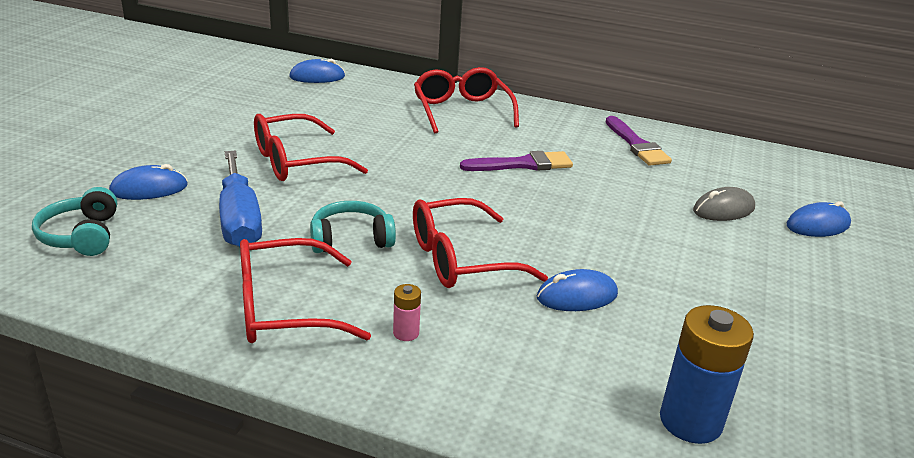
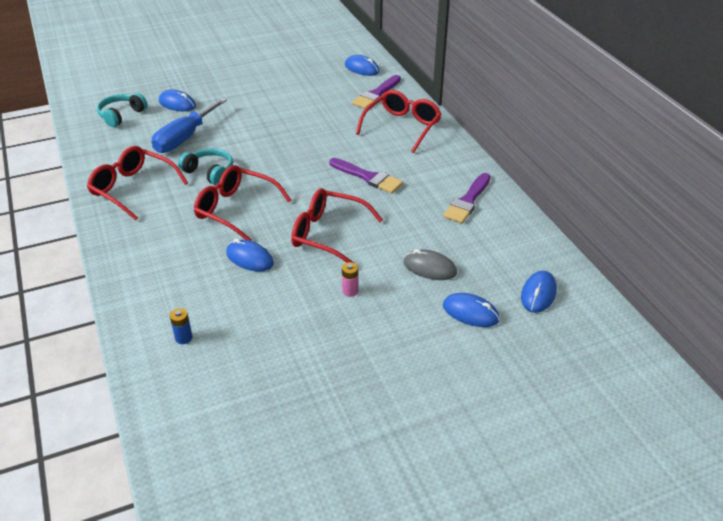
camera: 50 degrees right, 10 degrees up
(296, 161) = (259, 119): red glasses -> red glasses (328, 234)
(380, 93) = (376, 94): none -> purple brush
(406, 333) = (154, 227): pink battery -> pink battery (350, 291)
(690, 421) = (183, 338): blue battery -> blue battery, size x0.47
(819, 185) = (538, 294): none -> blue mouse

